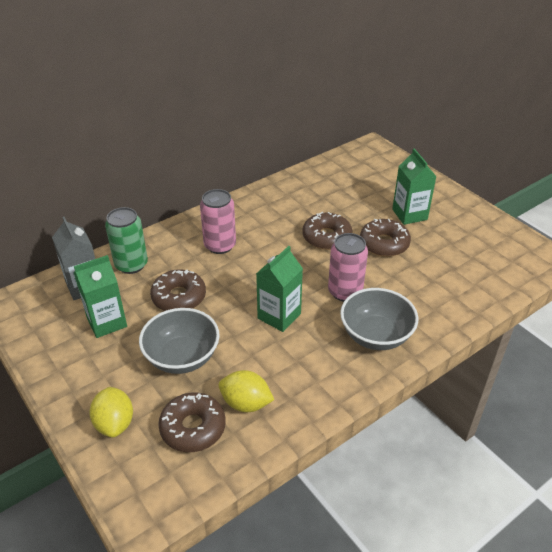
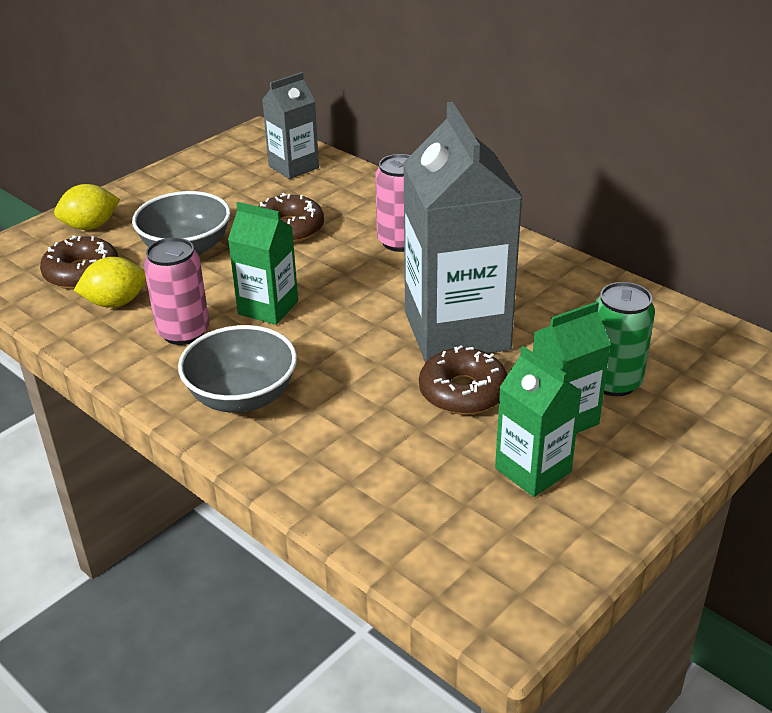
camera: 80 degrees right, 5 degrees down
(107, 322) = (237, 192): green carton -> green carton (533, 470)
(131, 265) = (340, 187): green can -> green can (613, 382)
(246, 403) = (116, 302): yellow lemon -> yellow lemon turned 60 degrees clockwise
(326, 237) = (456, 331): brown donut -> grey carton
(345, 292) = (331, 360): pink can -> pink can (183, 332)

